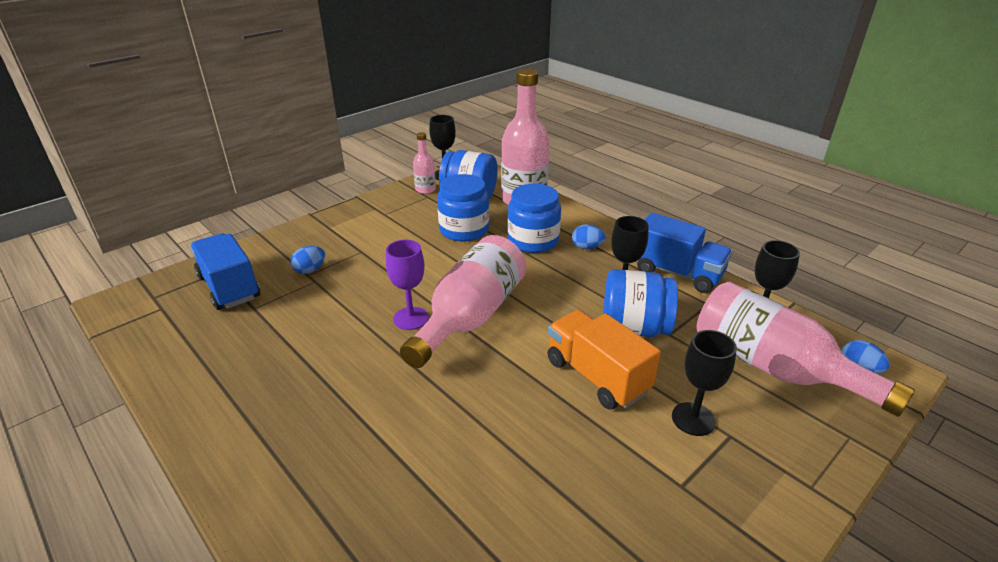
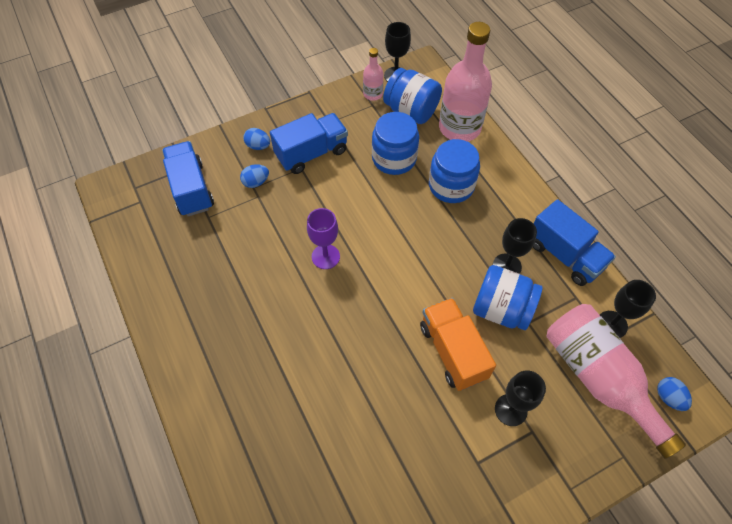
camera: 15 degrees right, 25 degrees up
(371, 239) = (311, 153): none -> blue truck
(470, 317) = (372, 266): pink bottle -> none
(587, 247) = (496, 204): blue egg -> blue egg (258, 146)

